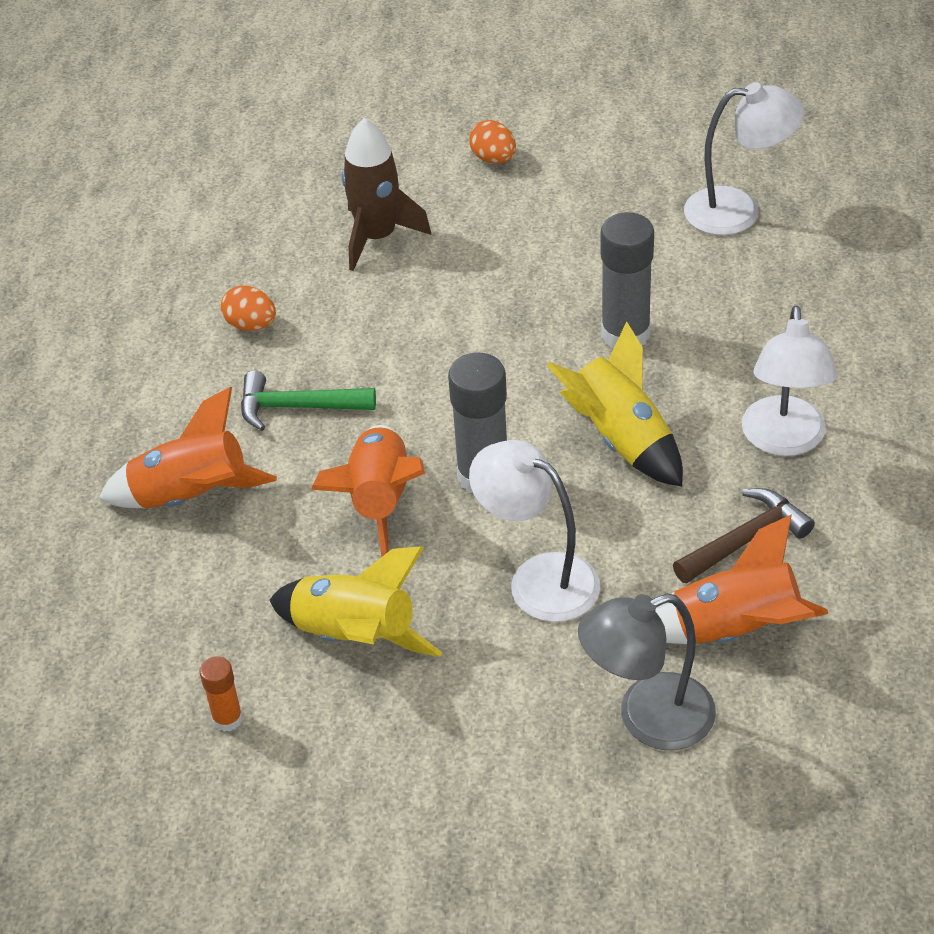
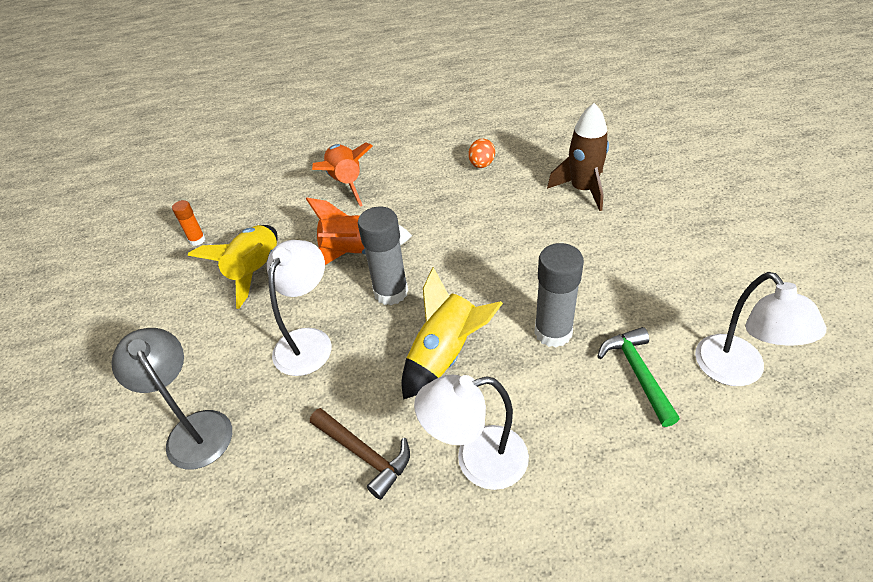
camera: 75 degrees right, 0 degrees up
(297, 407) = (423, 200): green hammer -> green hammer (637, 373)
(493, 159) = (695, 218): orange egg -> none
(735, 630) = (274, 466): orange rocket -> none

